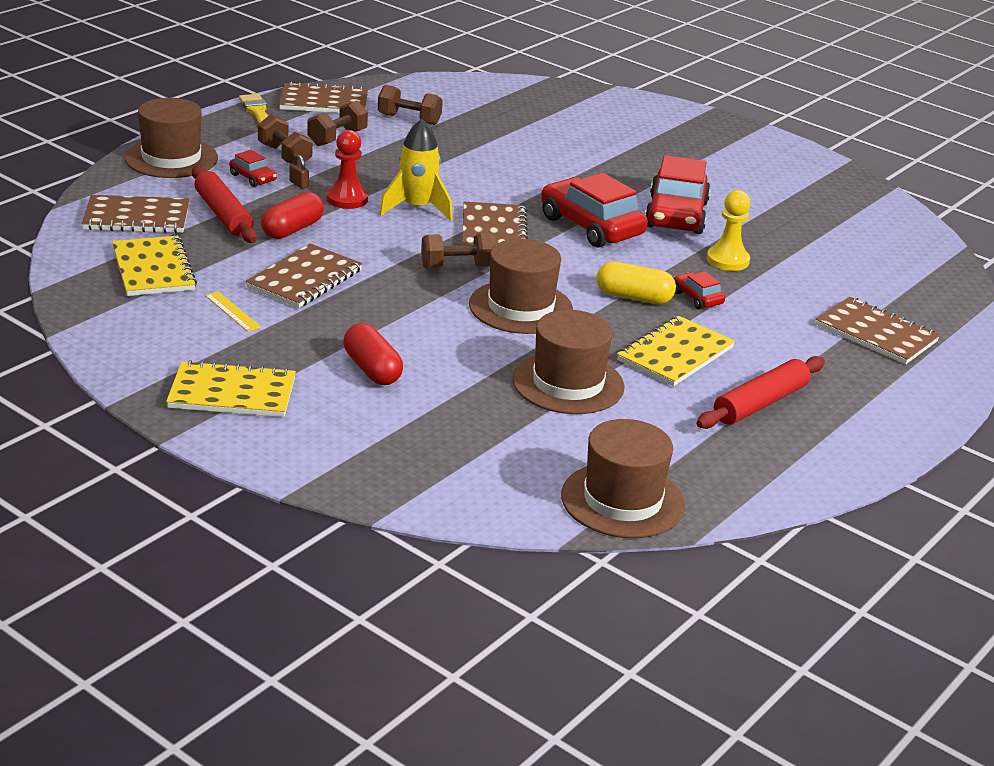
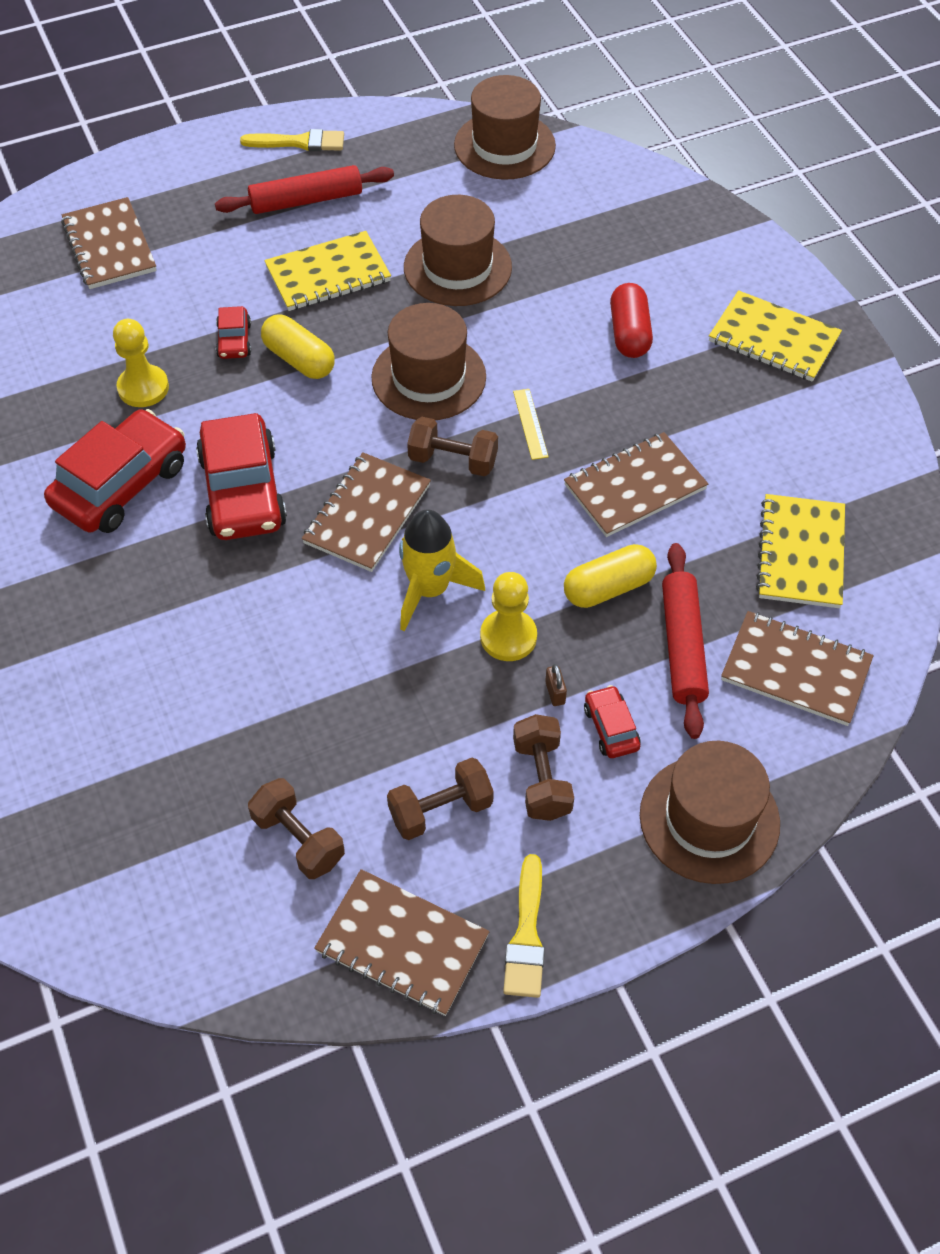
camera: 150 degrees left, 25 degrees up
(232, 311) = (734, 454): yellow ruler -> yellow ruler (530, 424)
(292, 229) = (608, 588): red capsule -> yellow capsule
(347, 199) = (508, 637): red pawn -> yellow pawn
(828, 451) = (299, 142): none -> yellow brush

